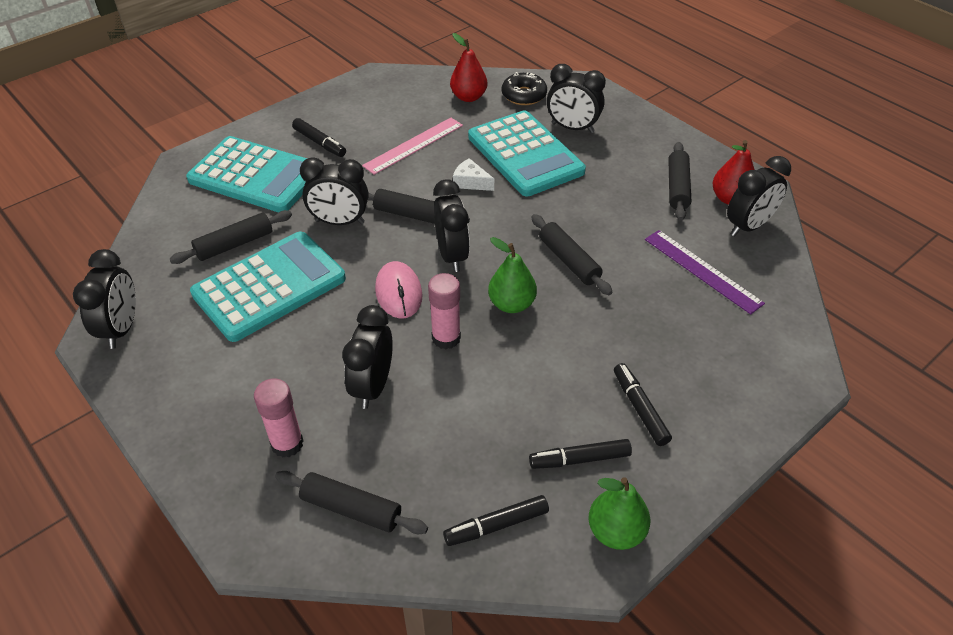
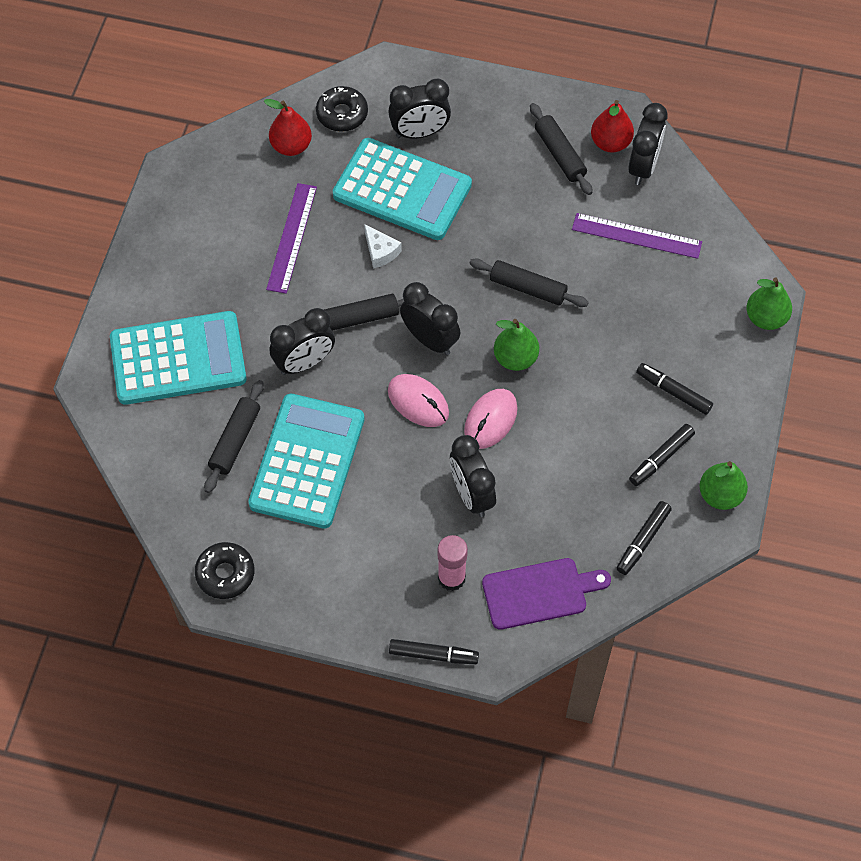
camera: 35 degrees left, 15 degrees up
(121, 329) = (225, 574): black clock -> black donut
(319, 143) = (200, 286): black marker -> black marker (433, 655)
(351, 509) = (539, 593): black rolling pin -> purple cutting board
(413, 145) = (291, 237): pink ruler -> purple ruler
(446, 338) = (490, 420): pink glue stick -> pink mouse
(471, 182) = (380, 251): white cheese -> white cheese turned 120 degrees counterclockwise
(788, 396) = (766, 318): none -> green pear

